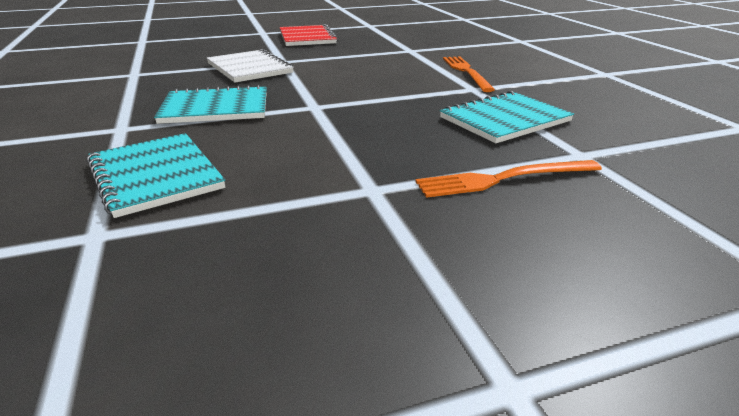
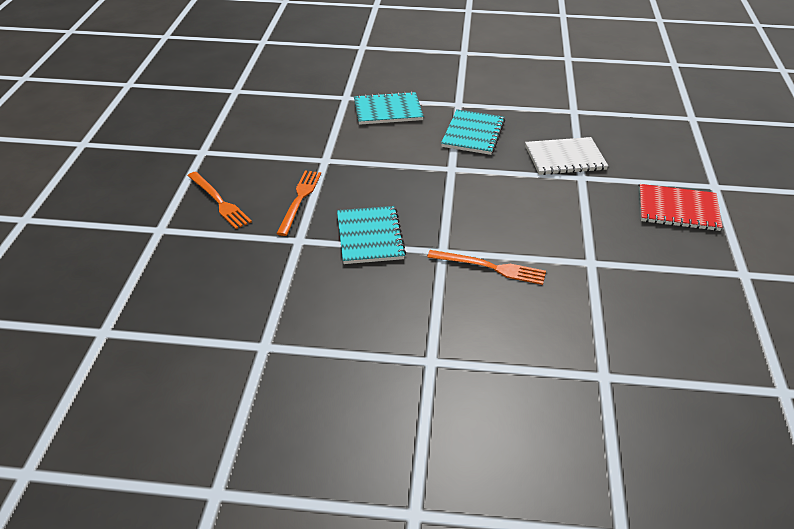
camera: 115 degrees right, 10 degrees up
(626, 256) = (219, 201): none -> orange fork

